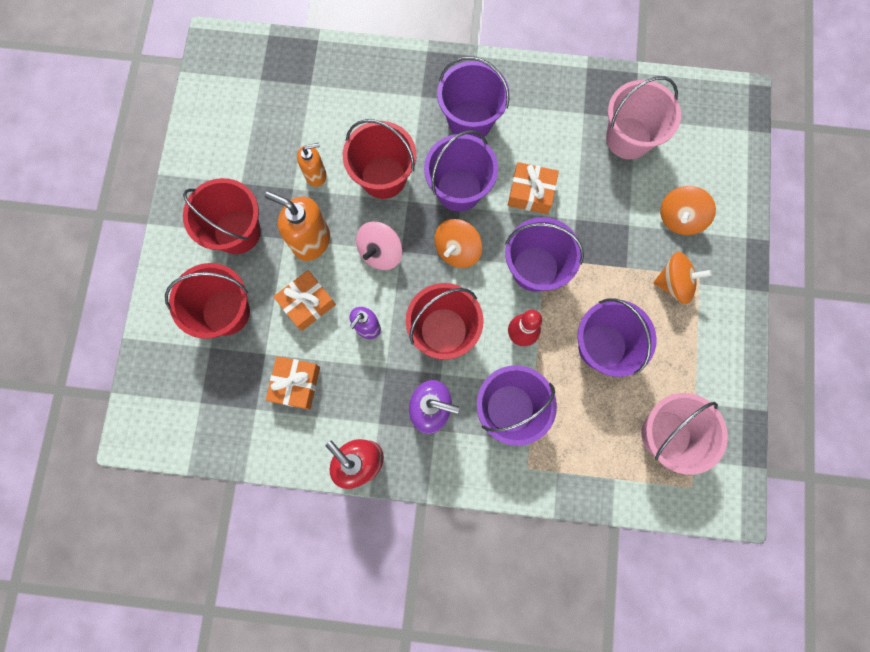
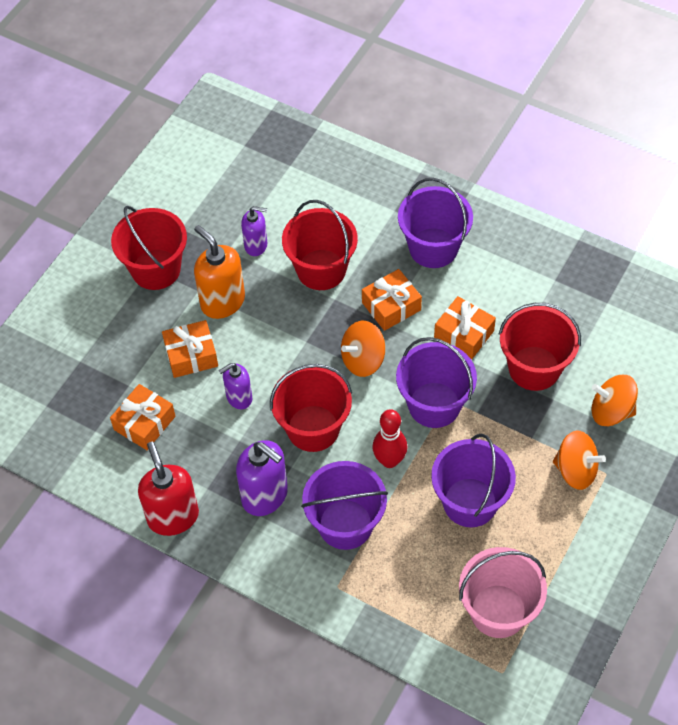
camera: 25 degrees right, 20 degrees down
(226, 312) = (110, 335): red bucket -> red bucket (534, 368)
(316, 175) = (256, 245): orange soap dispenser -> purple soap dispenser
(380, 252) = (285, 335): pink spinning top -> none
(459, 190) = (391, 306): purple bucket -> orange gift
(628, 138) = (591, 318): pink bucket -> none
(679, 218) = (611, 411): orange spinning top -> orange spinning top turned 45 degrees clockwise

